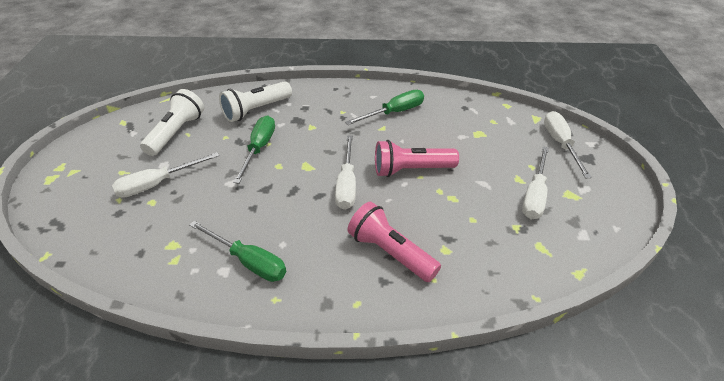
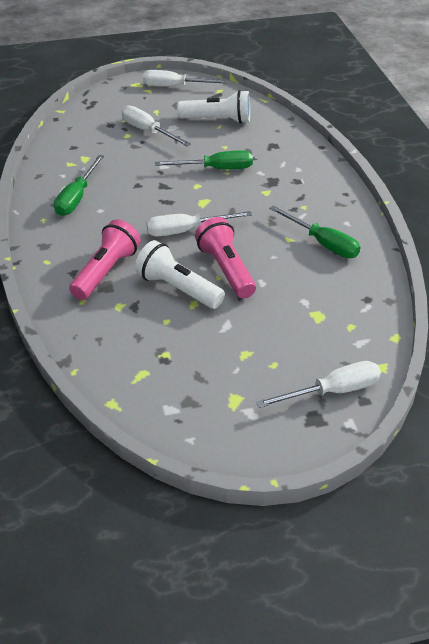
camera: 75 degrees right, 0 degrees up
(256, 110) = (275, 153): white flashlight -> white flashlight (178, 289)
(534, 195) = (221, 367): white screwdriver -> white screwdriver (174, 86)

